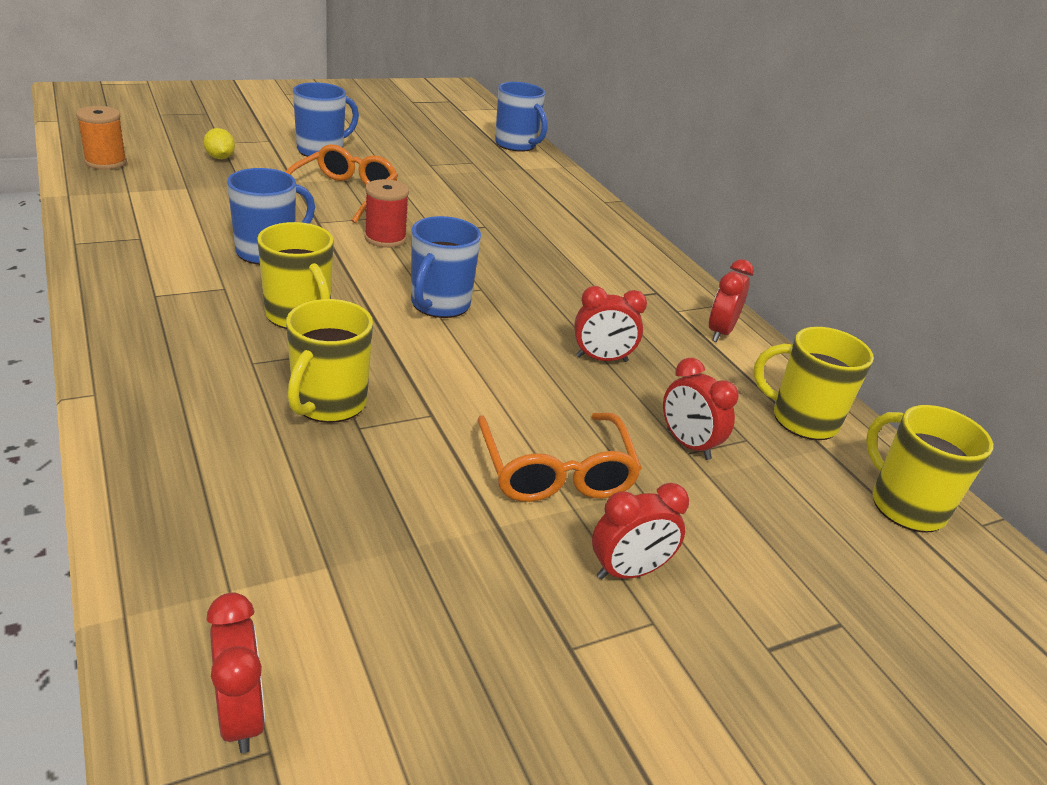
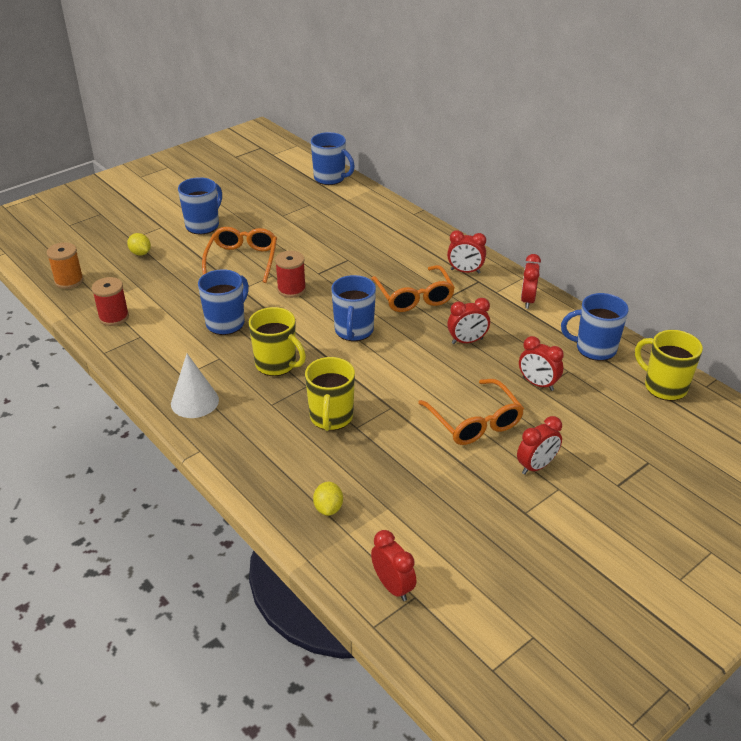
camera: 10 degrees left, 5 degrees up
(125, 210) = (114, 317): none -> red spool
(144, 329) = (194, 401): none -> white cone
(226, 536) = (328, 508): none -> yellow lemon
(552, 287) = (414, 297): none -> orange glasses
(643, 277) = (465, 271): none -> red clock
(802, 420) = (594, 349): yellow mug -> blue mug

